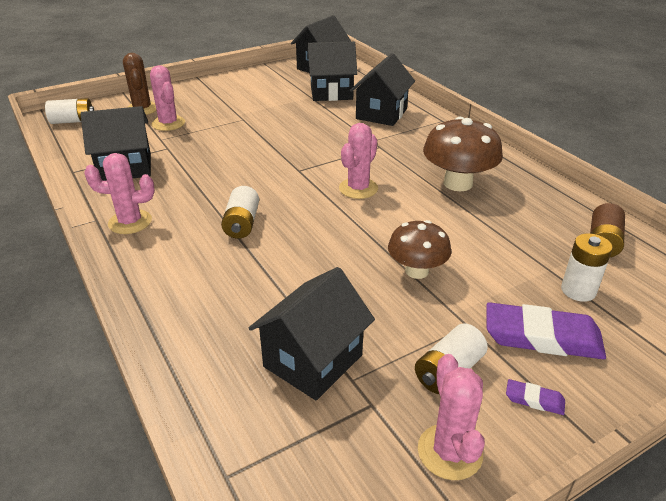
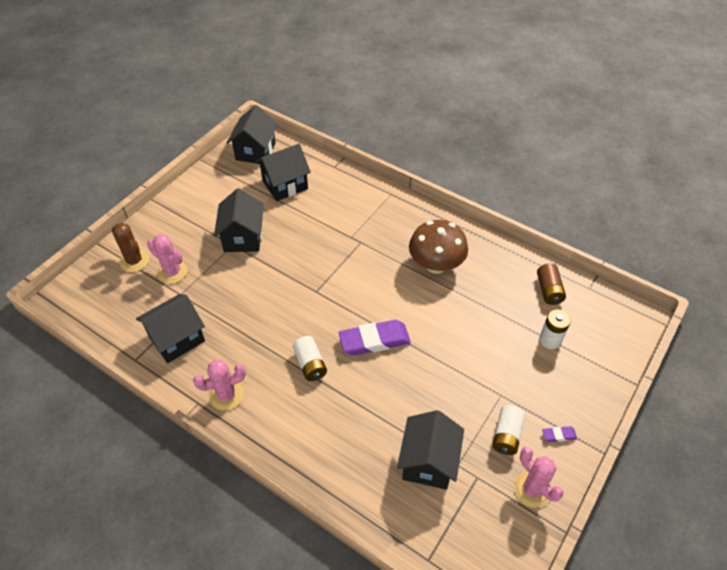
camera: 25 degrees left, 15 degrees up
(73, 121) = (83, 298): white battery -> none
(358, 188) = (370, 296): pink cactus -> none
(381, 114) = (341, 201): black house -> black house (243, 237)
(417, 271) = (450, 362): brown mushroom -> none
(542, 337) = (545, 387): purple eraser -> purple eraser (374, 340)

